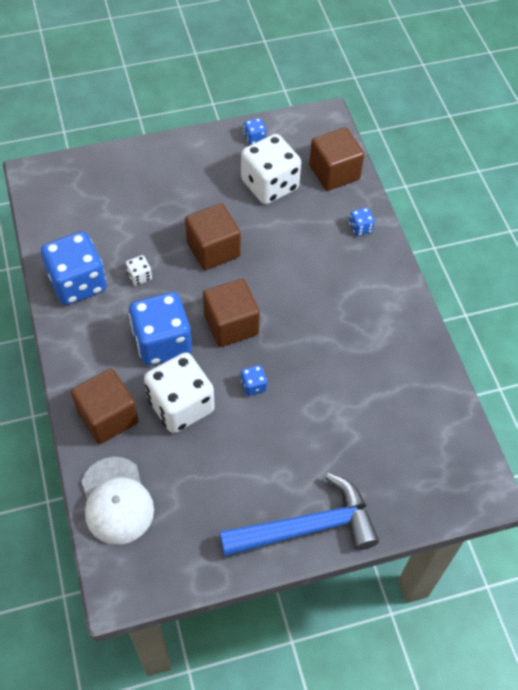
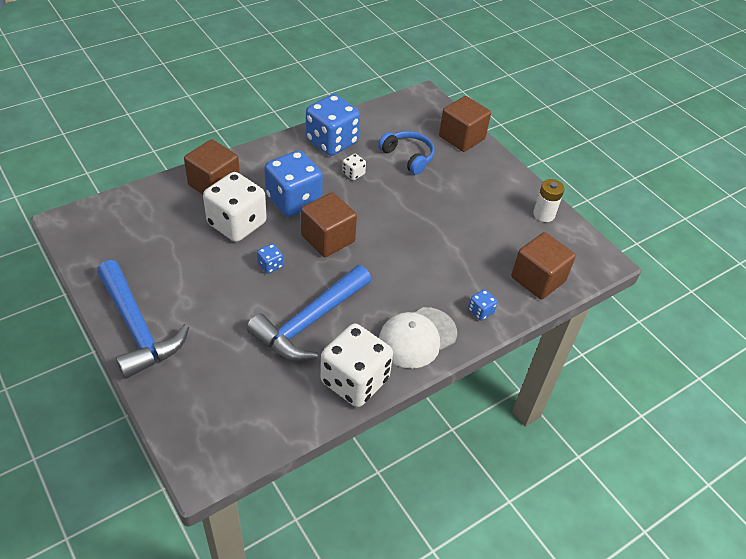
camera: 70 degrees right, 10 degrees down
(116, 501) = (141, 205): white cap -> white cap (417, 337)
(131, 220) = (408, 157): none -> blue headphones
(213, 249) = (402, 212): brown cube -> brown cube (461, 138)
(254, 138) = (544, 214): blue dice -> white battery
(270, 185) = (494, 235): white dice -> white dice (354, 381)
(339, 367) = (309, 322): none -> blue hammer

